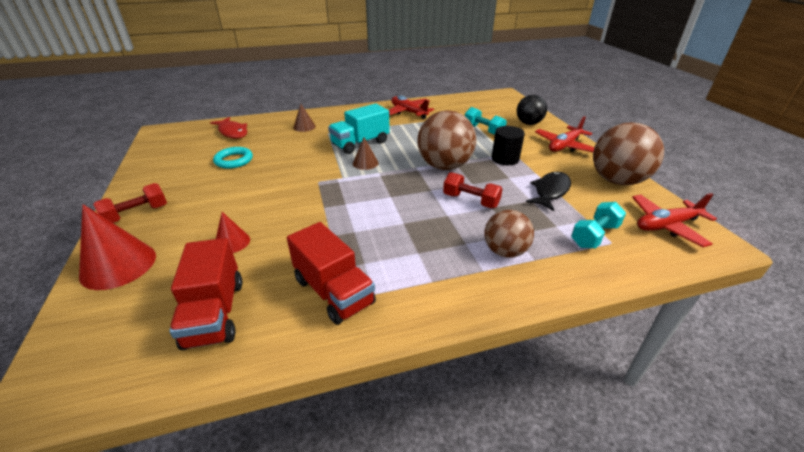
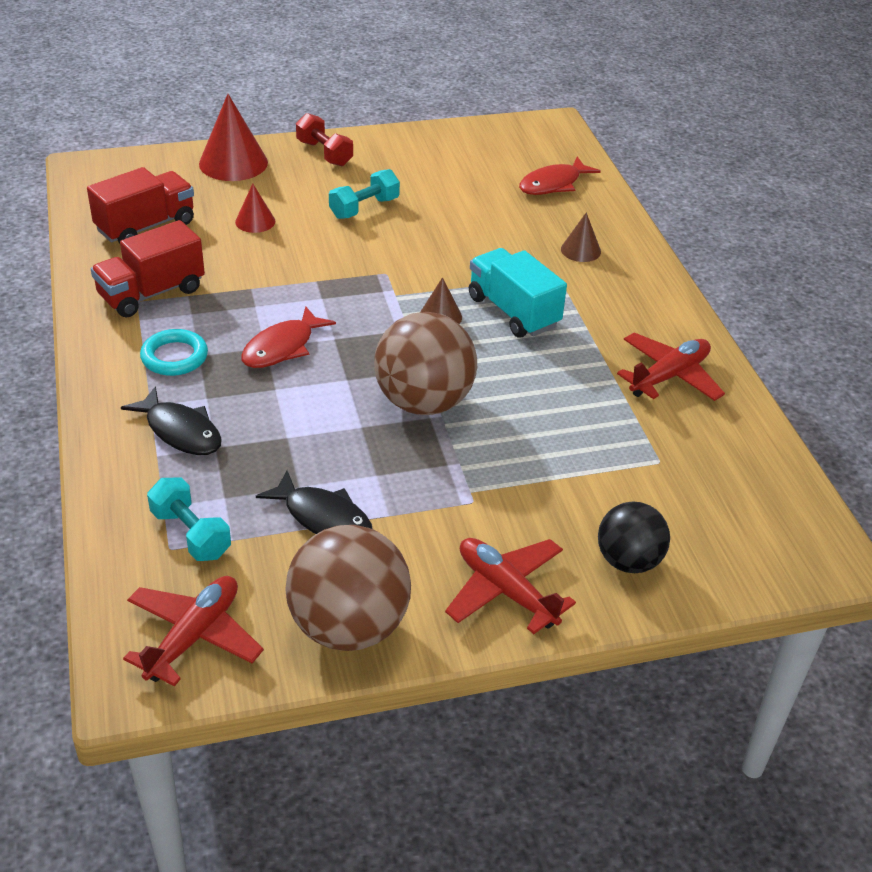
camera: 90 degrees right, 5 degrees up
(215, 313) = (146, 226): red truck -> red truck turned 150 degrees clockwise
(234, 160) = (455, 197): turquoise ring -> turquoise ring (174, 357)
(402, 216) = (282, 347): none -> red fish
(470, 200) = (310, 418): red dumbbell -> none
(483, 130) = (583, 477): turquoise dumbbell -> turquoise dumbbell (364, 208)
(505, 159) = (448, 484): black cylinder -> none
(505, 251) = (180, 431): brown ball -> black fish
(666, 225) = (194, 636): red plane -> red plane turned 45 degrees clockwise

